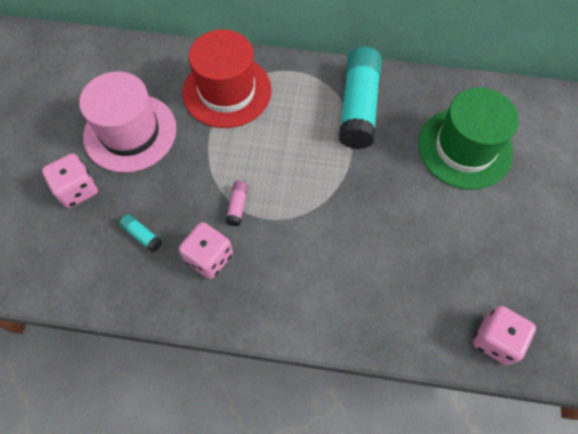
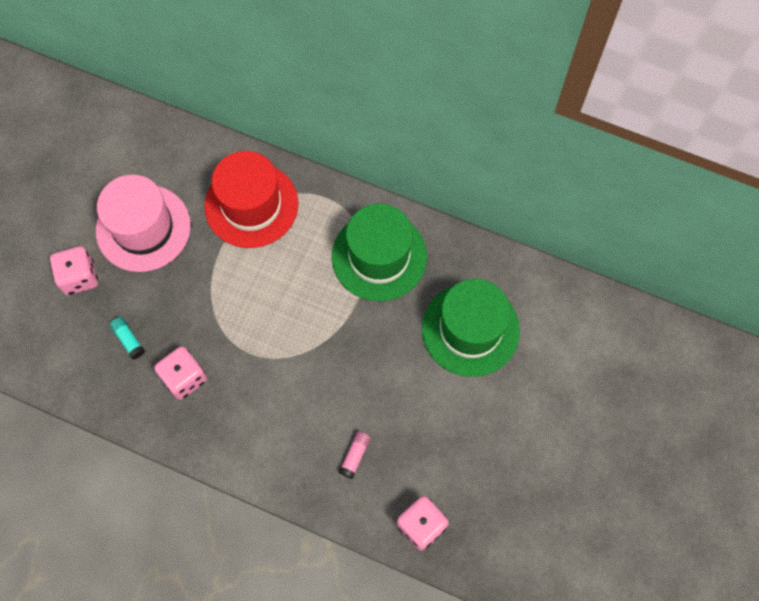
camera: 15 degrees right, 5 degrees up
(237, 206) = (225, 333): pink glue stick -> pink glue stick (355, 456)
(358, 107) = (379, 256): turquoise glue stick -> green hat

